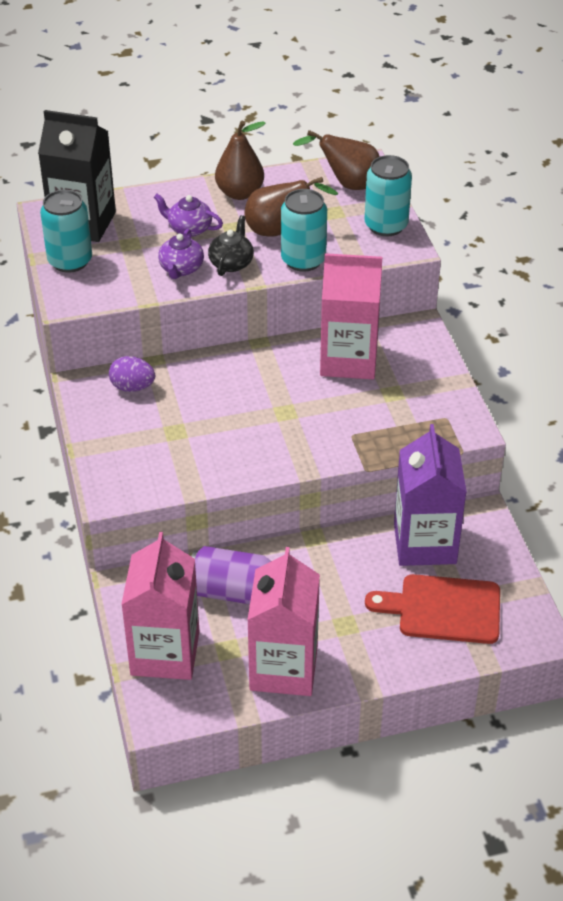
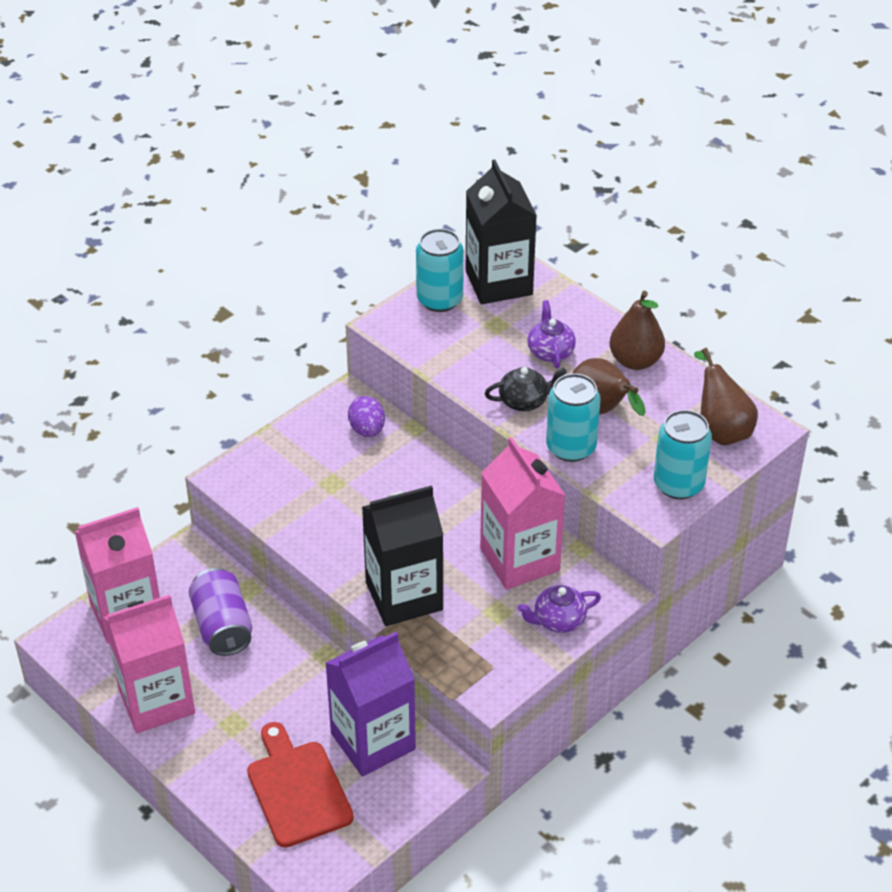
camera: 60 degrees right, 0 degrees up
(181, 269) = (488, 372): purple teapot -> purple teapot (558, 620)
(337, 438) = (404, 596): none -> black carton

